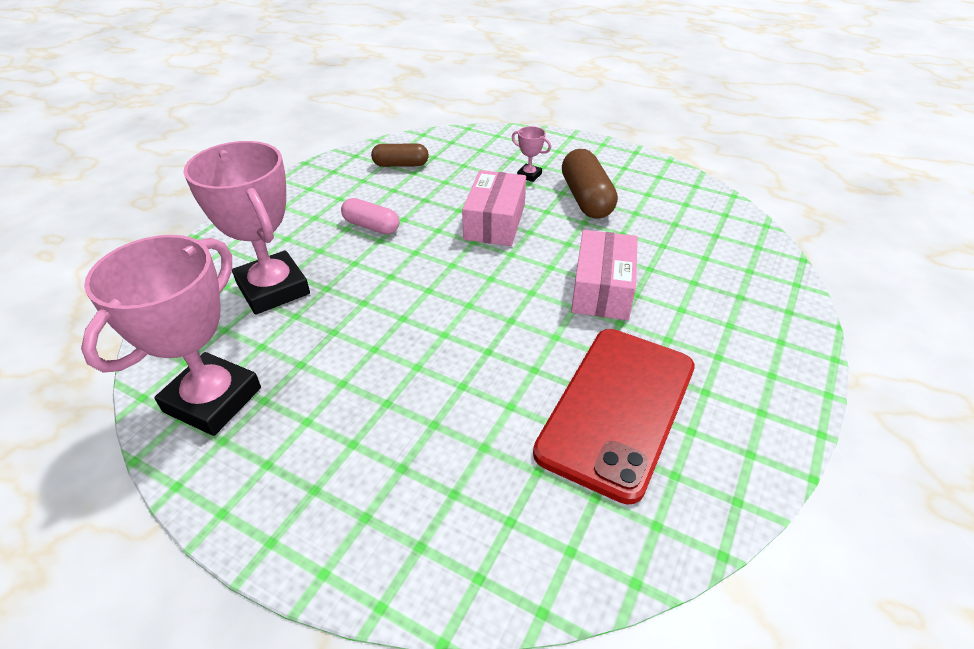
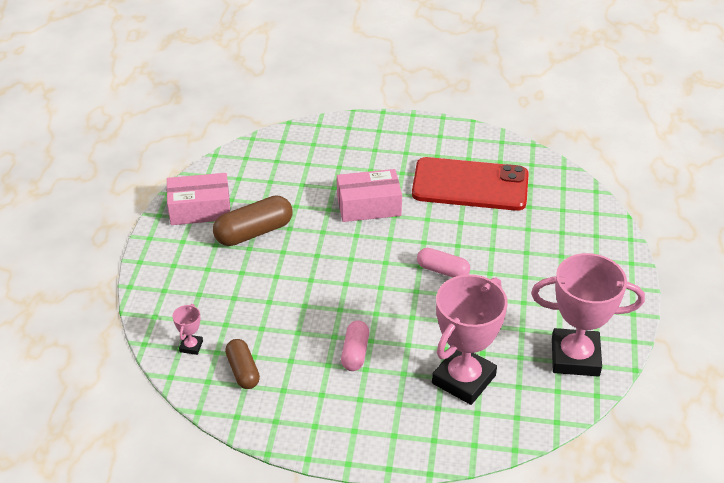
camera: 110 degrees left, 0 degrees up
(448, 322) = (442, 270): none -> pink capsule
(494, 222) = (313, 278): pink box -> pink box (200, 209)
(529, 175) = (228, 274): pink trophy -> pink trophy (191, 346)

